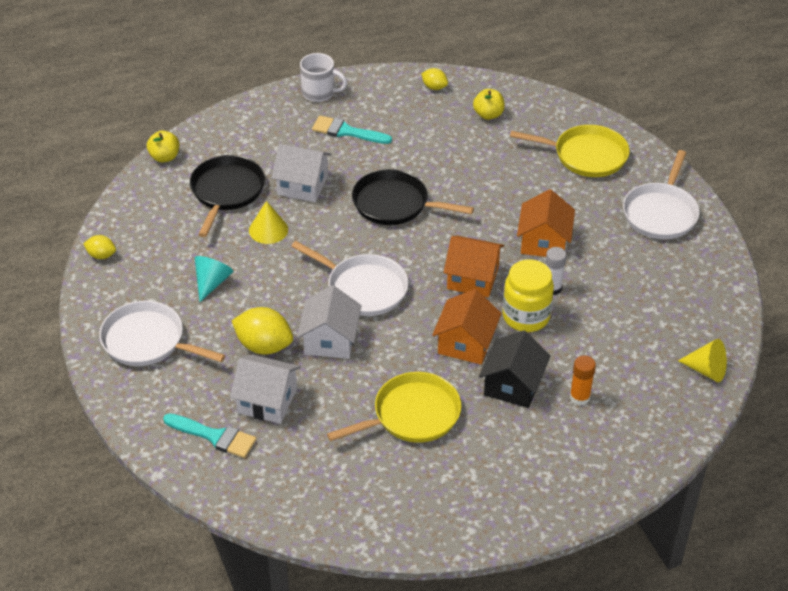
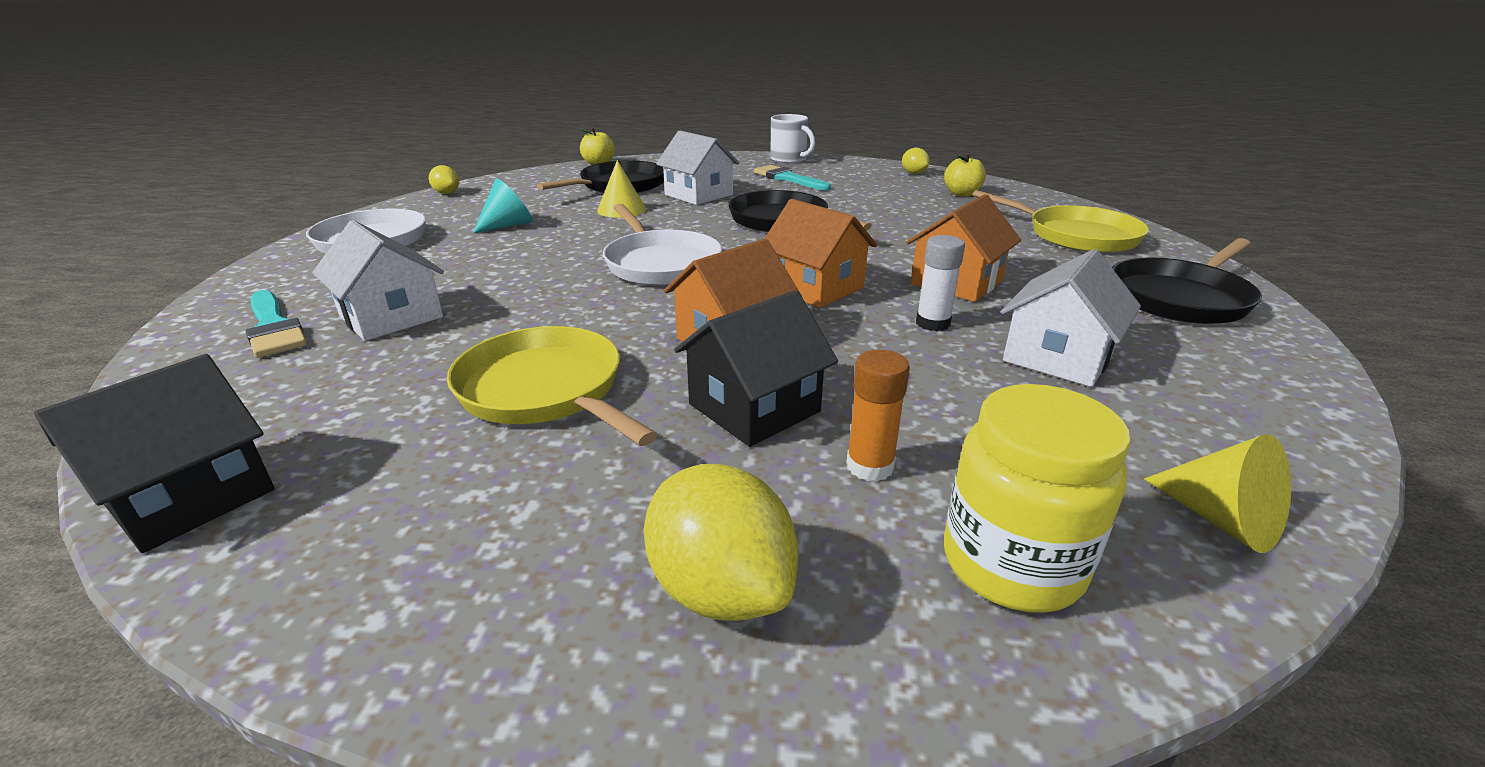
camera: 30 degrees right, 15 degrees down
(264, 346) = (475, 275): yellow lemon -> yellow lemon (720, 589)
(330, 340) = (555, 290): white house -> white house (1057, 357)
(340, 527) = (190, 496): none -> black house
(412, 415) = (545, 390): yellow pan -> yellow pan turned 135 degrees counterclockwise
(526, 316) = (860, 339): yellow jar -> yellow jar (1012, 564)
(660, 213) = (1180, 298): white pan -> black pan

